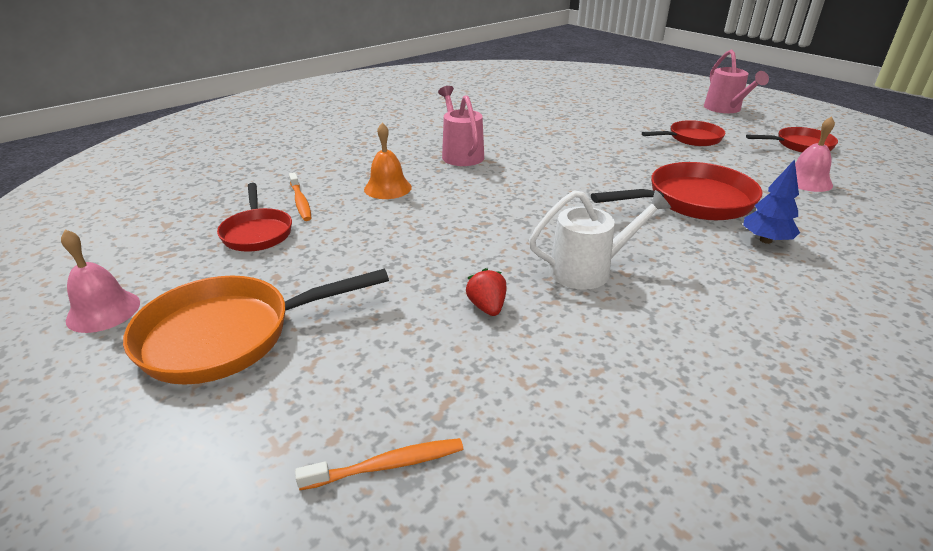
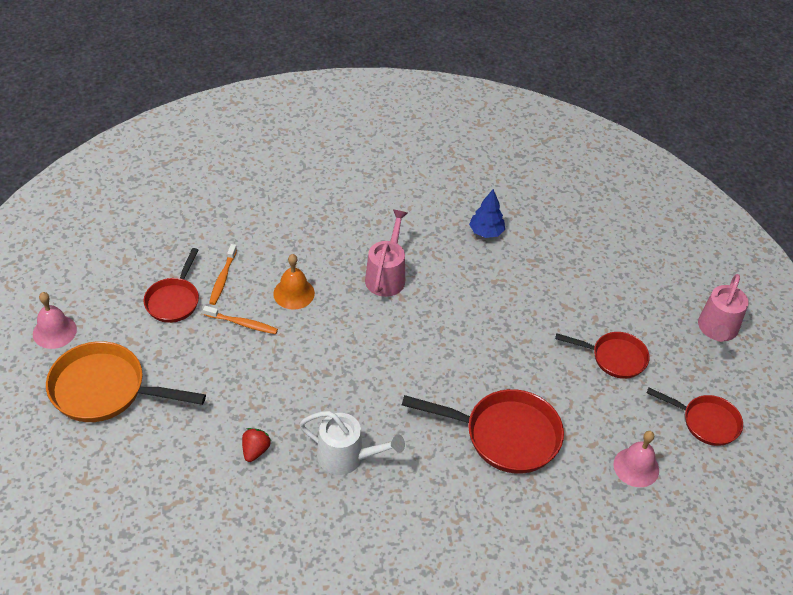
camera: 30 degrees right, 15 degrees up
(387, 465) = (123, 519): orange toothbrush -> orange toothbrush (242, 323)
(765, 240) = (504, 504): blue tree -> blue tree (486, 232)

